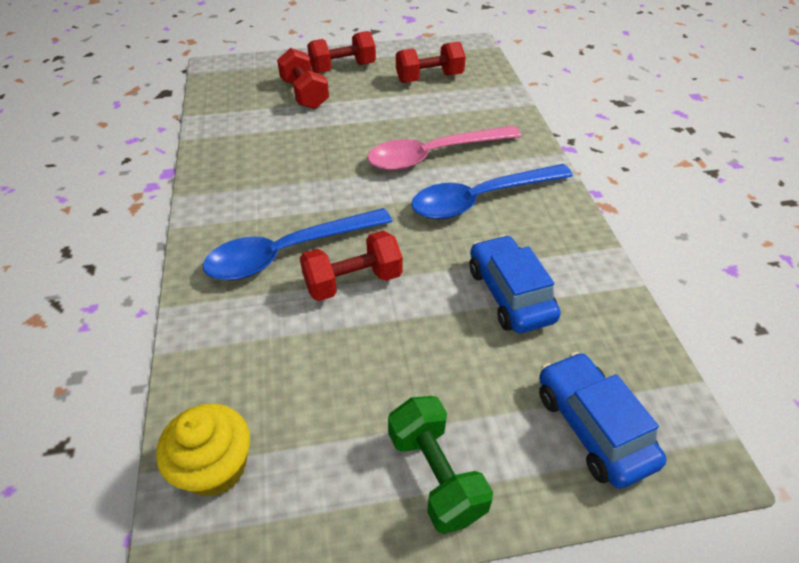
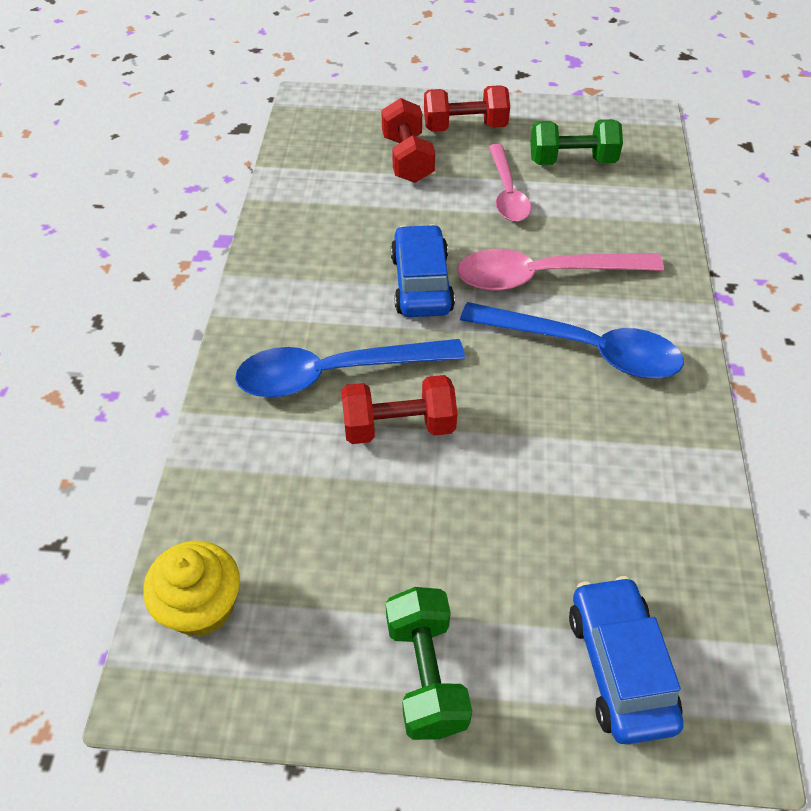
camera: 15 degrees right, 5 degrees up
(388, 105) = (507, 193): none -> pink spoon
(429, 78) = (572, 161): red dumbbell -> green dumbbell
(481, 199) = (583, 349): blue spoon -> blue spoon turned 150 degrees counterclockwise
(510, 294) = (578, 482): blue car -> blue car (421, 283)

